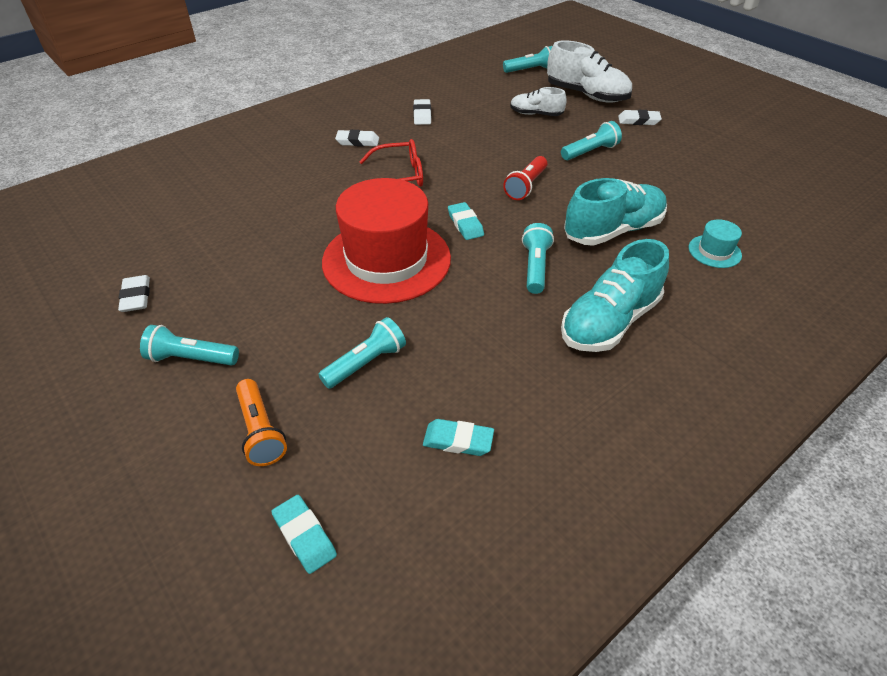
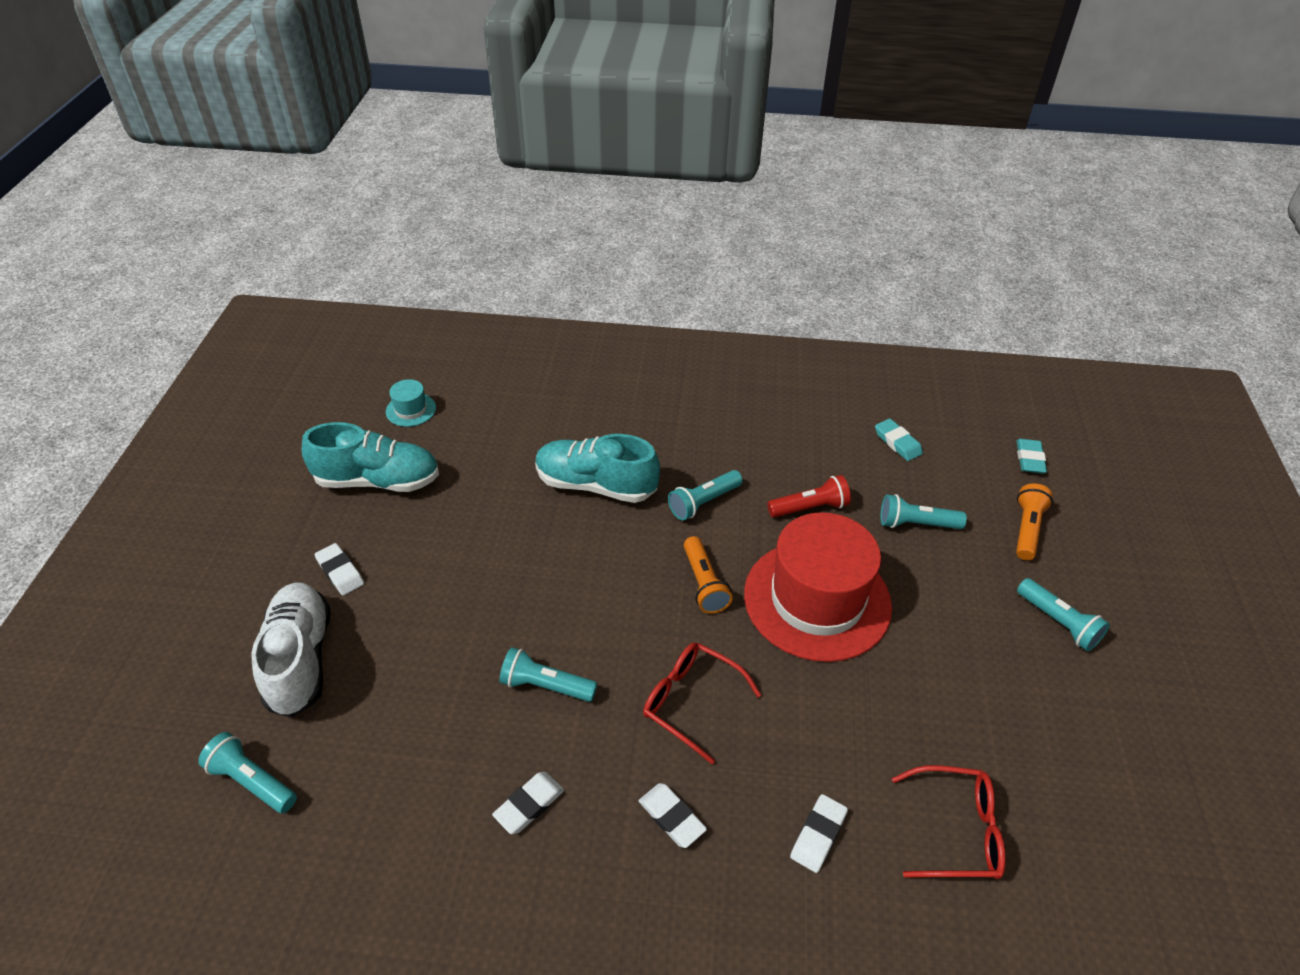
camera: 135 degrees left, 0 degrees up
(136, 297) = (1093, 735): white eraser -> white eraser (818, 835)
(209, 208) = (957, 831): none -> red glasses
(465, 224) = (704, 584): turquoise eraser -> orange flashlight
(526, 186) = (589, 582): red flashlight -> red flashlight (810, 508)
(536, 114) = (409, 677): white shoe -> none
(590, 152) = (462, 573): turquoise flashlight -> turquoise flashlight (546, 685)
(609, 321) = (712, 434): turquoise shoe -> turquoise shoe (378, 481)
(714, 251) = (558, 419): turquoise hat -> turquoise hat (411, 410)

